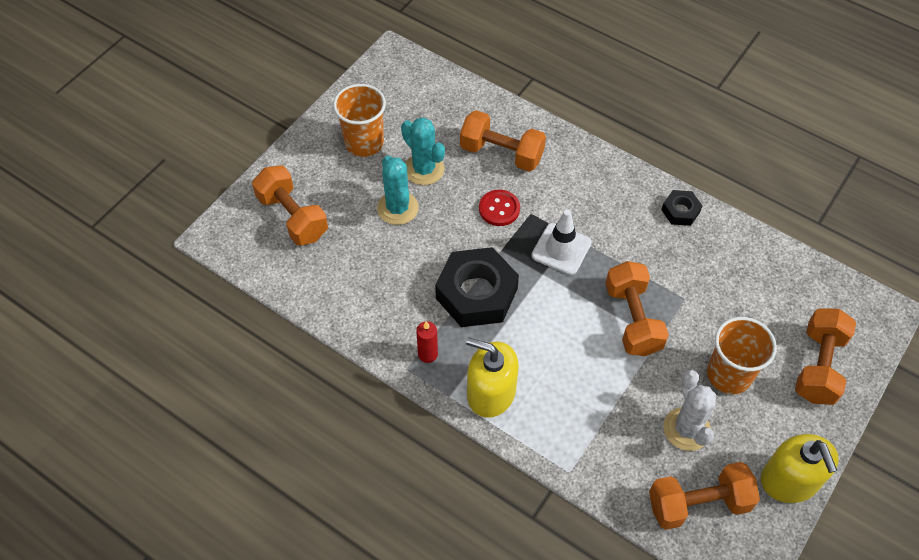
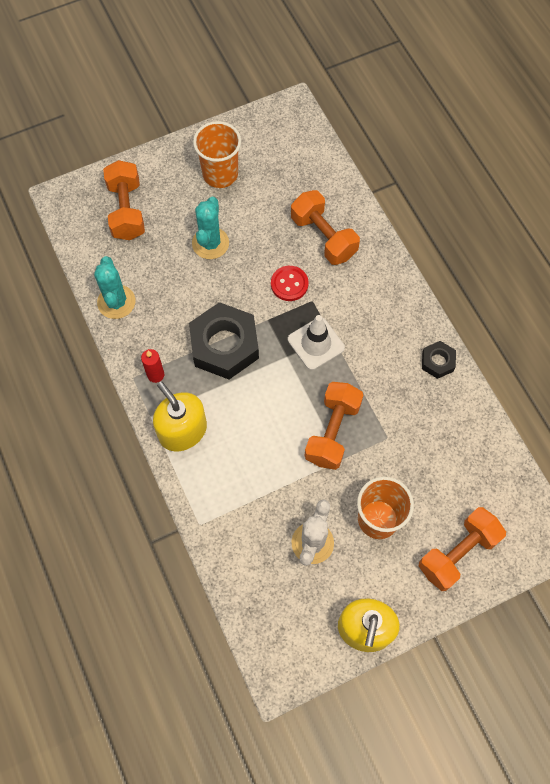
camera: 30 degrees right, 10 degrees up
(424, 169) = (252, 220): turquoise cactus -> turquoise cactus (116, 302)
(698, 504) = (280, 605): orange dumbbell -> none

